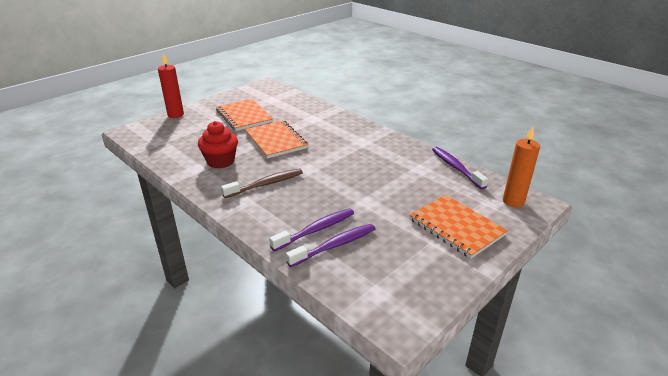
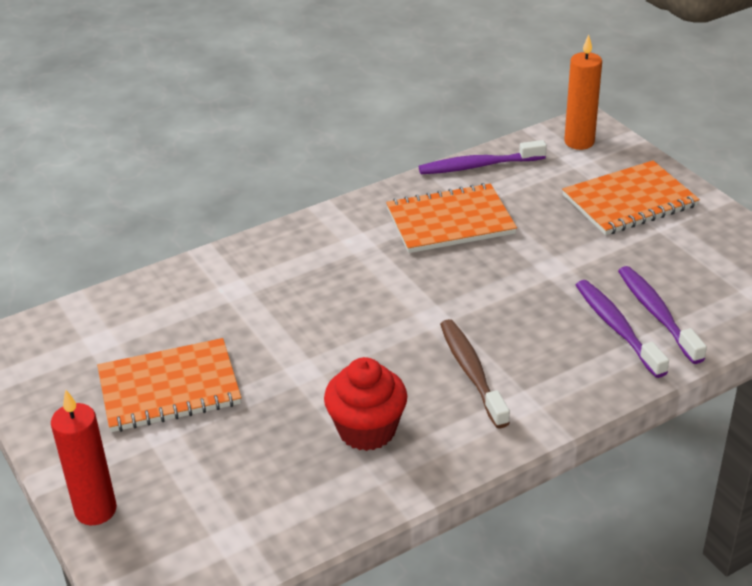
camera: 75 degrees left, 5 degrees up
(276, 140) = (309, 348): orange notebook -> orange notebook (450, 221)

